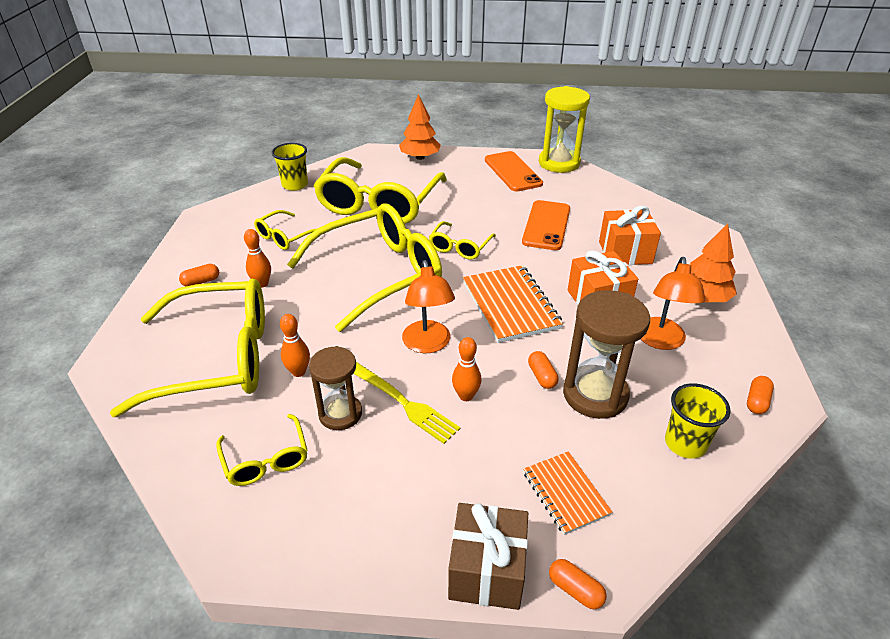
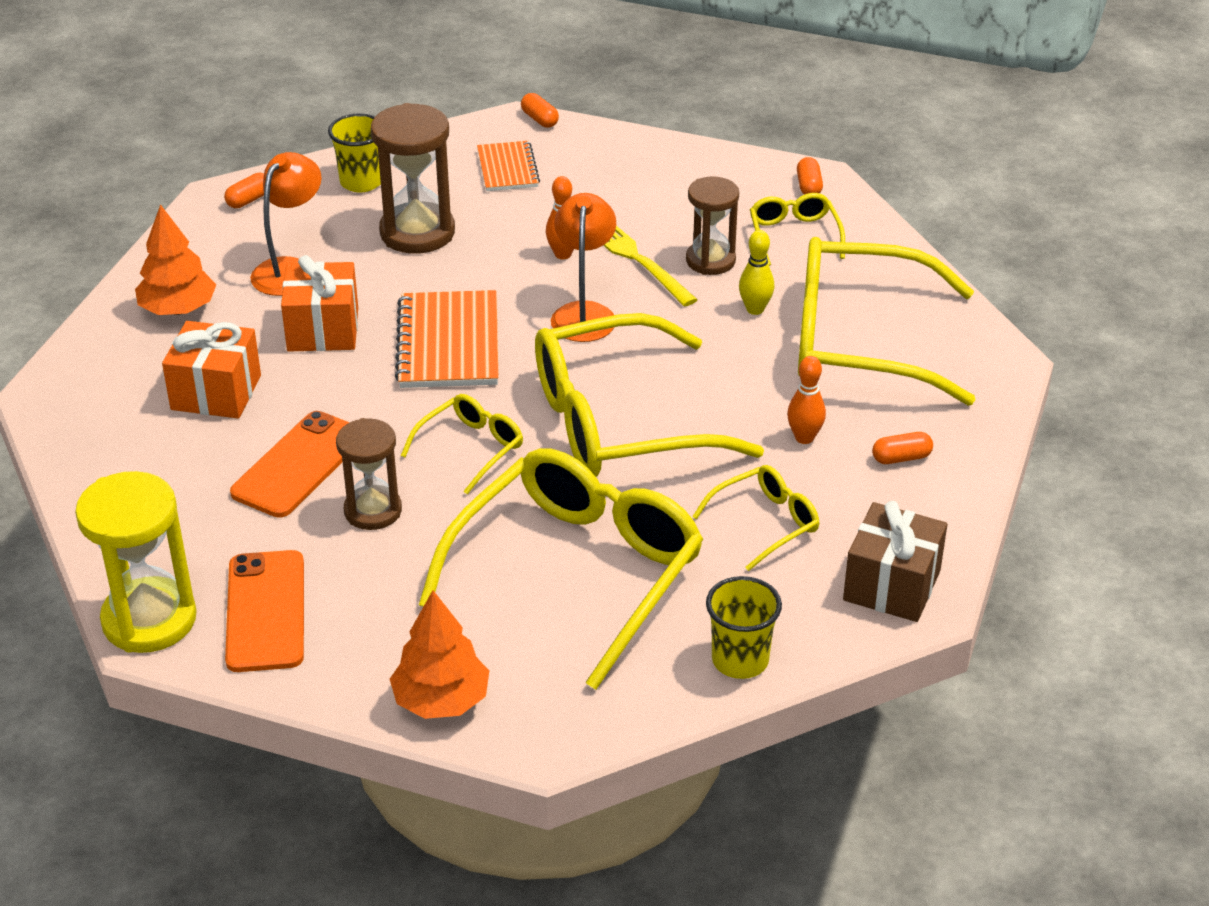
camera: 165 degrees left, 0 degrees up
(298, 372) = (755, 309): orange bowling pin -> yellow bowling pin
(487, 570) = (605, 138): brown gift -> brown gift (892, 585)
(493, 212) = (373, 511): none -> brown hourglass
(542, 376) = (464, 258): orange capsule -> orange capsule (808, 186)

